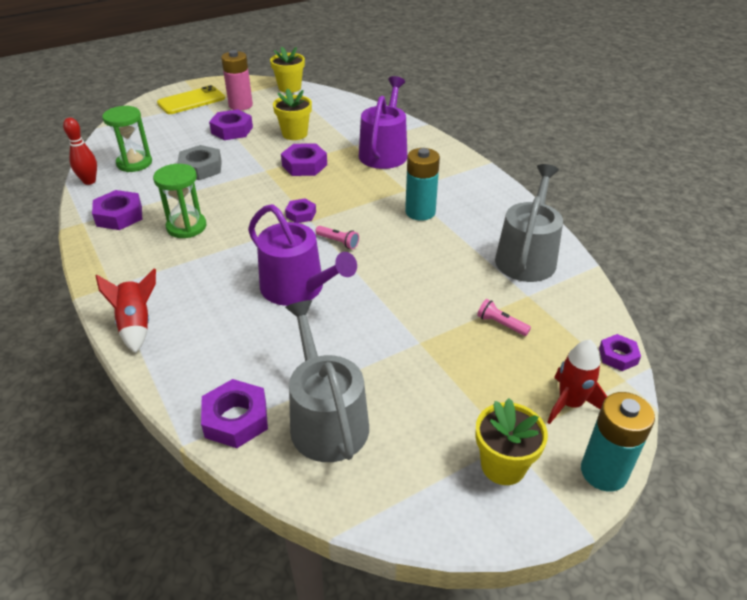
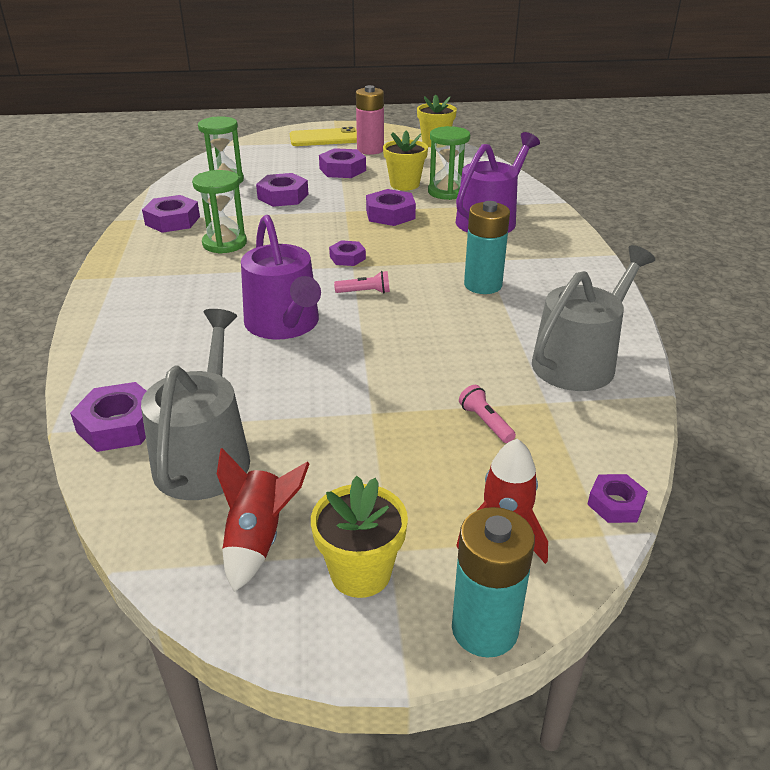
camera: 25 degrees right, 5 degrees down
(89, 181) = (172, 187): red bowling pin -> none
(136, 324) = (105, 315): red rocket -> red rocket (258, 539)
(201, 168) = (283, 196): grey nut -> purple nut
(333, 134) = (447, 192): none -> green hourglass
(338, 242) = (364, 292): pink flashlight -> pink flashlight turned 60 degrees counterclockwise

